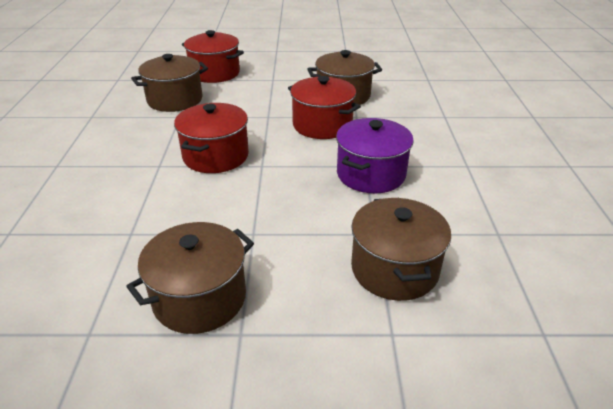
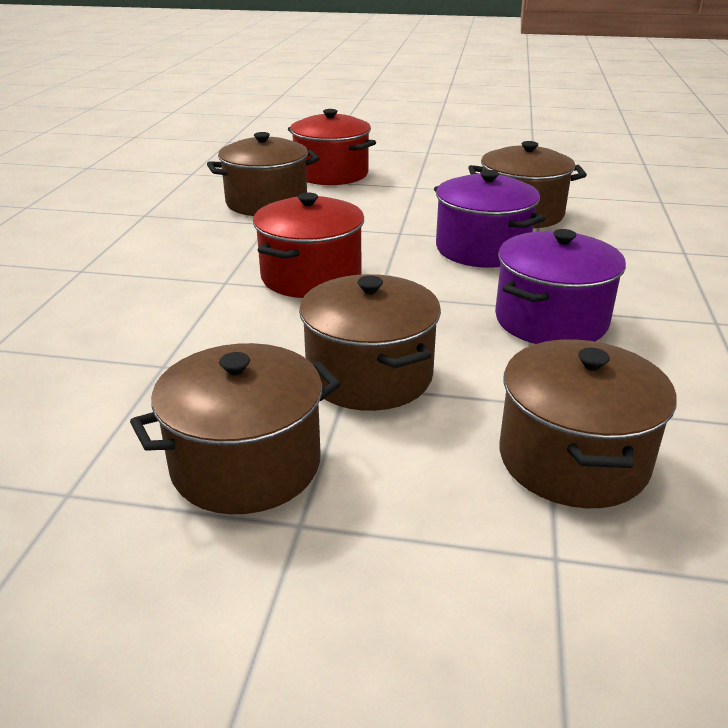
camera: 10 degrees right, 5 degrees down
(265, 226) = (369, 376): none -> brown pot
(322, 125) = (482, 249): red pot -> purple pot

